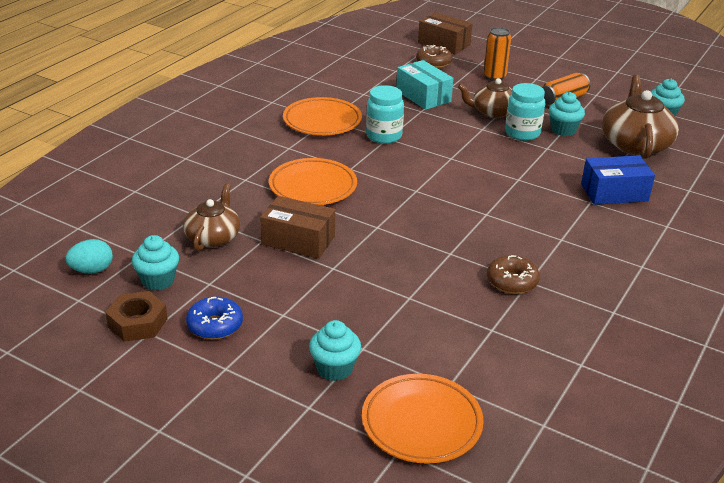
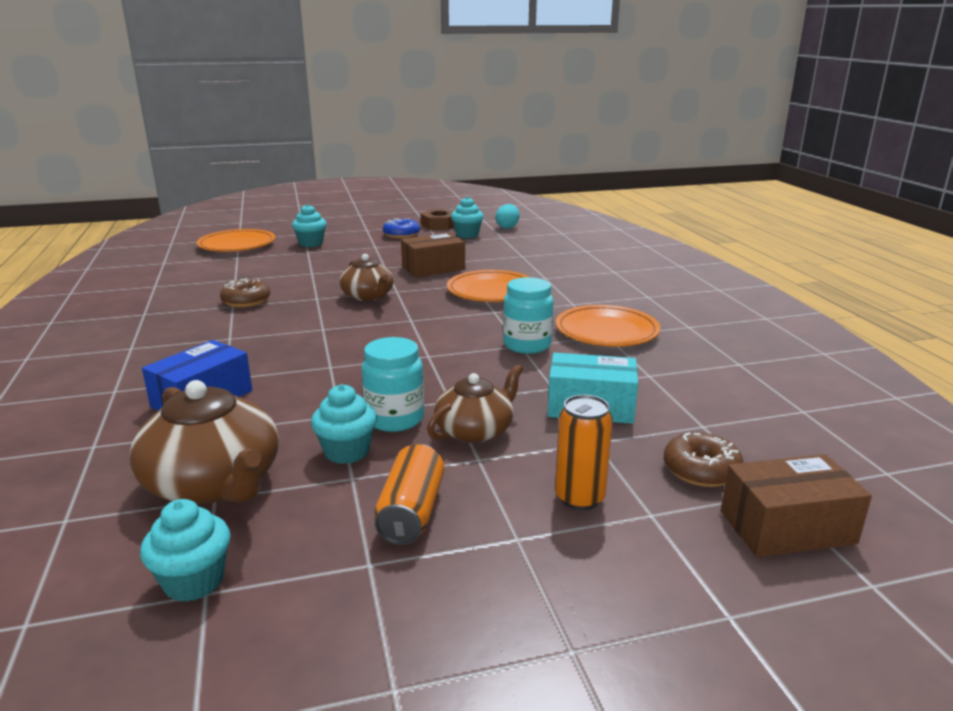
camera: 135 degrees right, 10 degrees down
(213, 237) = (485, 253): brown teapot -> brown teapot (368, 296)

